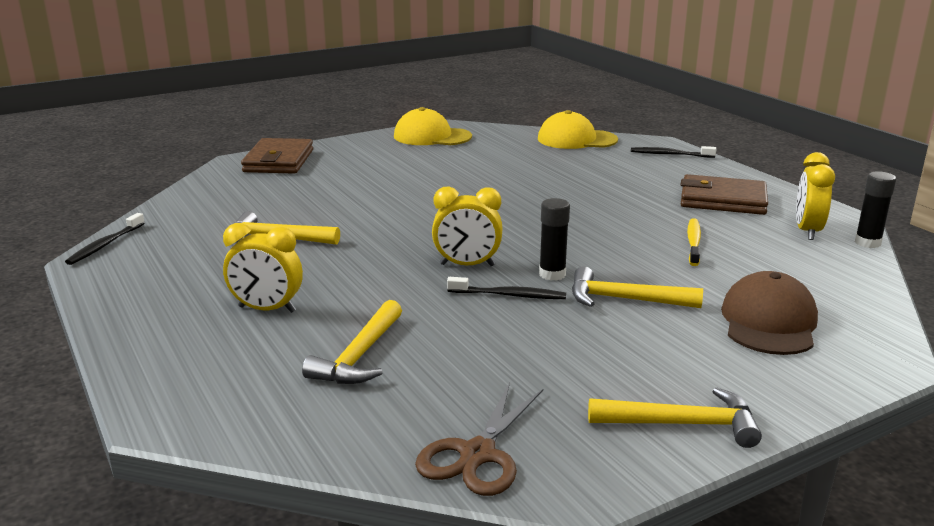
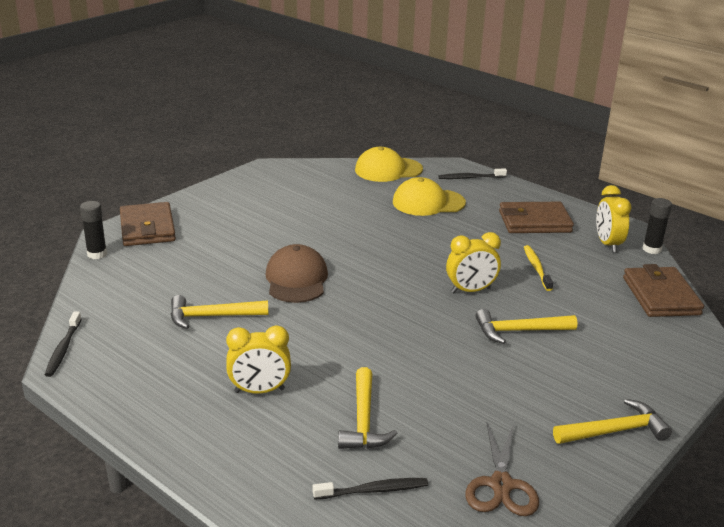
camera: 20 degrees left, 5 degrees up
(432, 136) = (265, 181): yellow cap -> yellow cap (428, 202)
(467, 265) = (386, 318): yellow clock -> yellow clock (470, 290)
(509, 295) = (436, 342): black toothbrush -> black toothbrush (373, 490)
(552, 274) = (454, 316): black glue stick -> black glue stick (97, 254)
(769, 322) = (624, 334): brown cap -> brown cap (296, 279)
(850, 291) = (661, 296): none -> brown wallet

